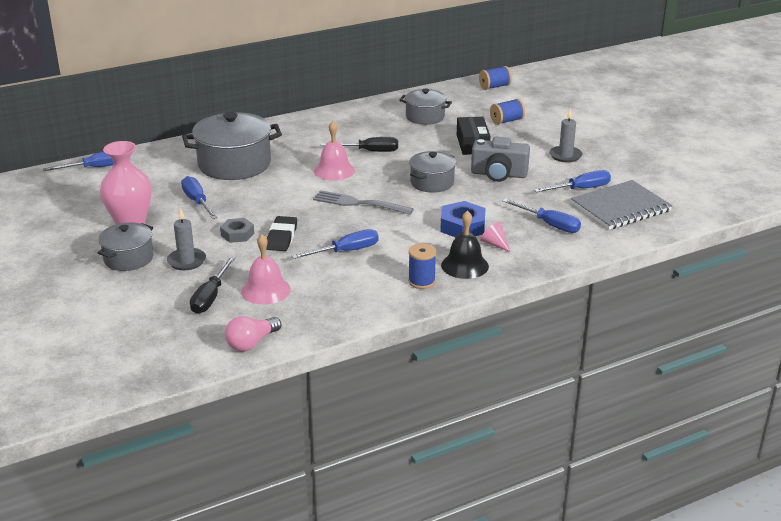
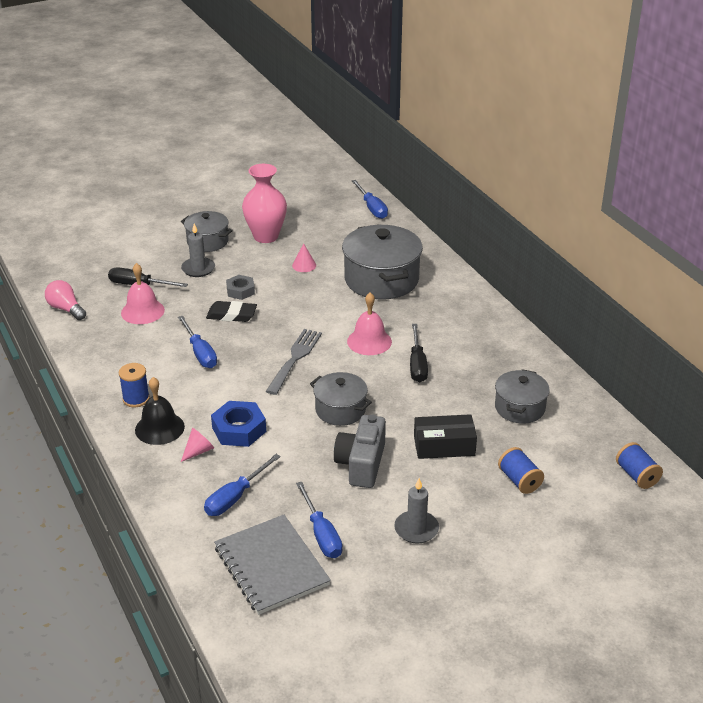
camera: 90 degrees right, 5 degrees up
(197, 202) = (304, 265): blue screwdriver -> pink cone

